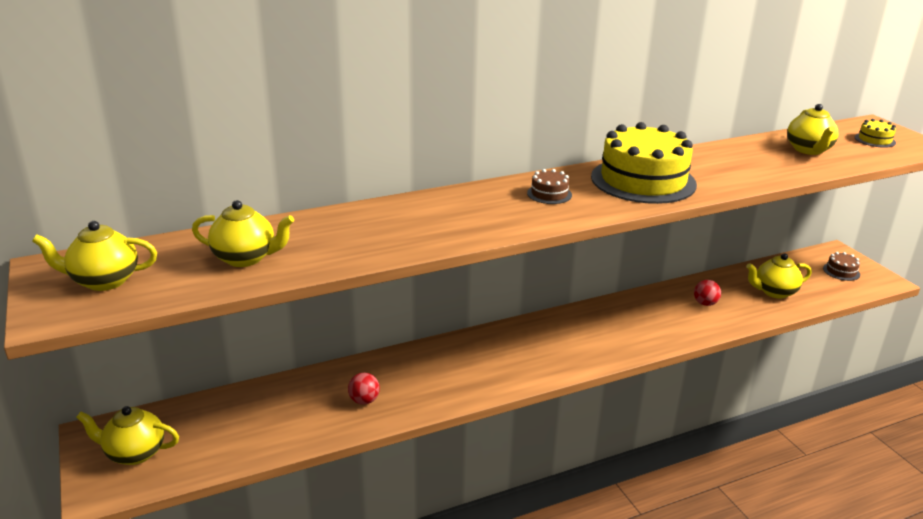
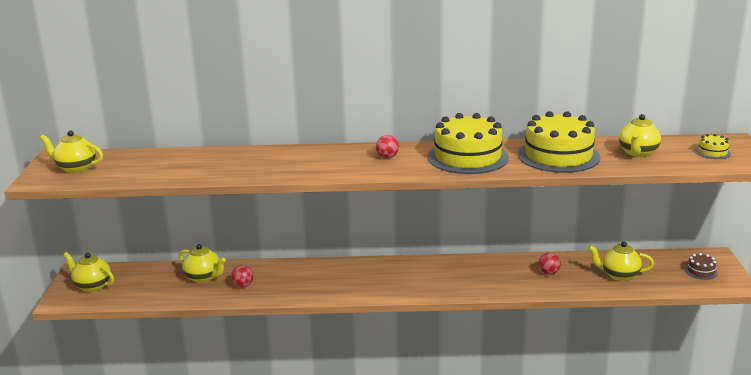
camera: 25 degrees right, 5 degrees down
(246, 258) = (159, 168): yellow teapot -> yellow teapot (203, 277)
(549, 194) = (387, 157): brown cake -> red ball
(736, 165) = (558, 156): none -> yellow cake

